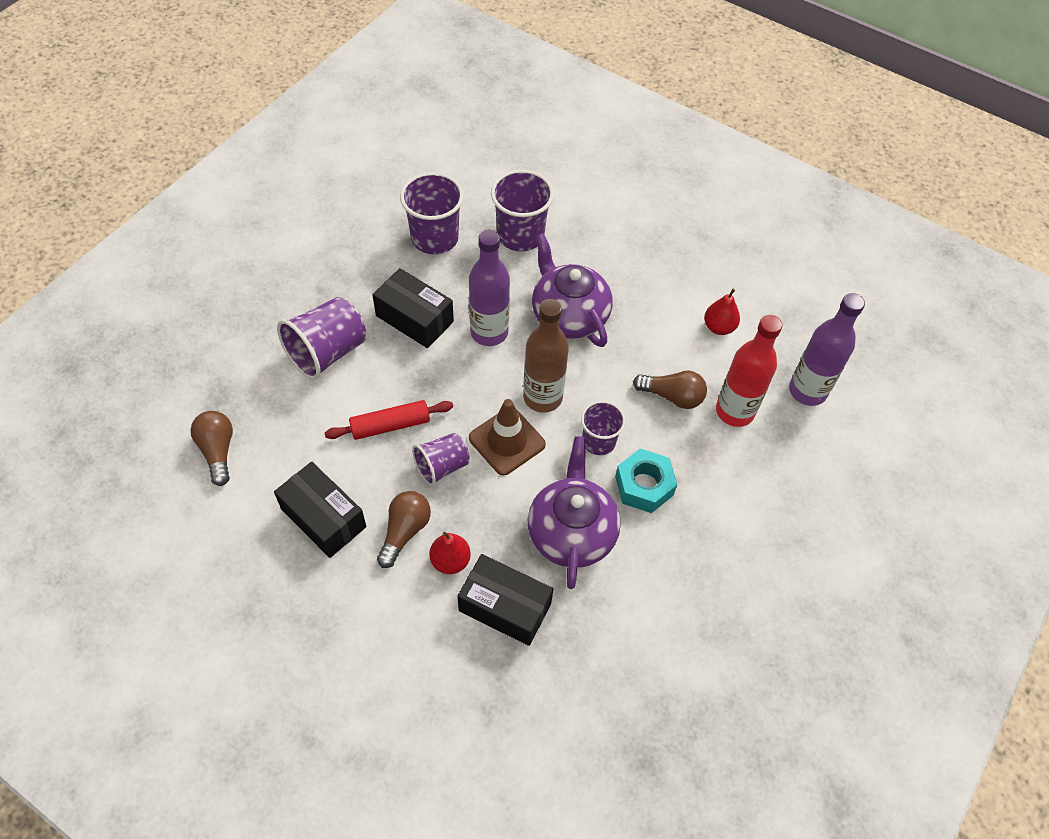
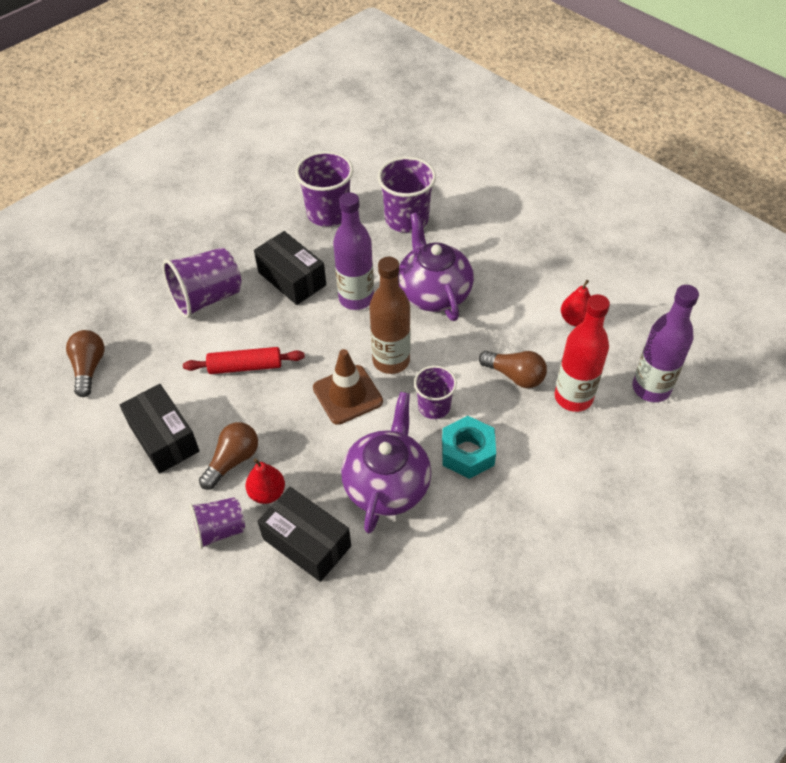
camera: 15 degrees right, 5 degrees down
(442, 466) = (282, 408): purple cup -> purple cup (220, 530)

